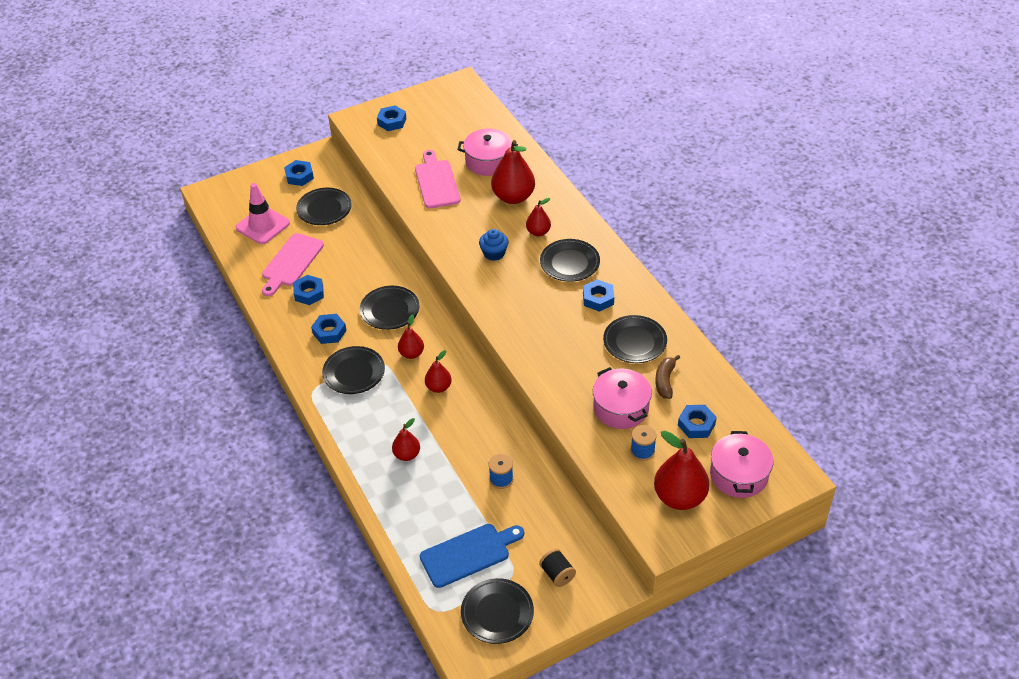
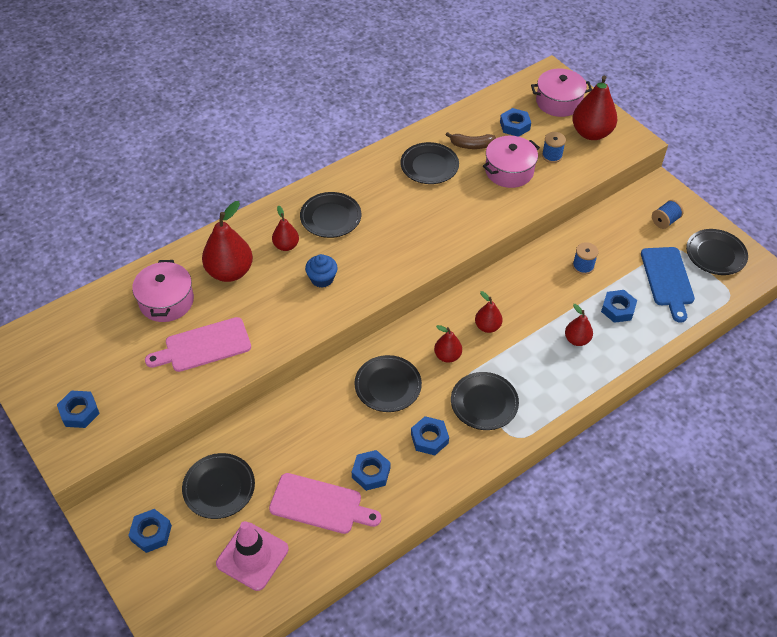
camera: 100 degrees left, 5 degrees up
(468, 554) = (667, 279): blue cutting board -> blue cutting board turned 150 degrees counterclockwise
(557, 574) = (665, 221): black spool -> blue spool
(598, 299) = (378, 193): blue nut -> blue nut (618, 309)

